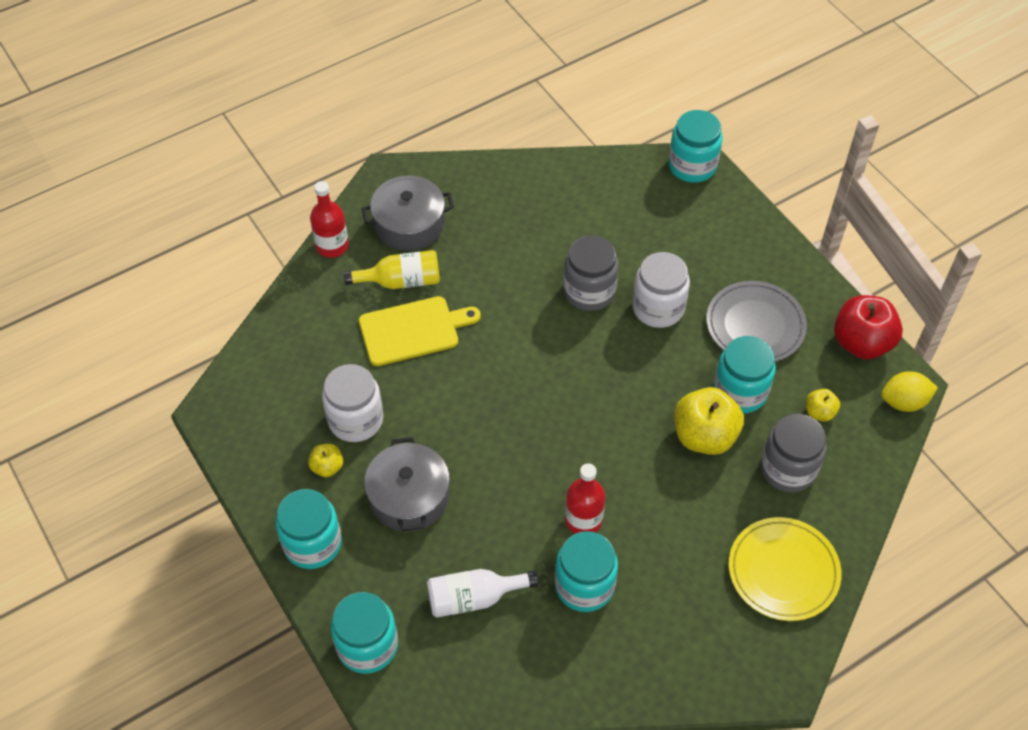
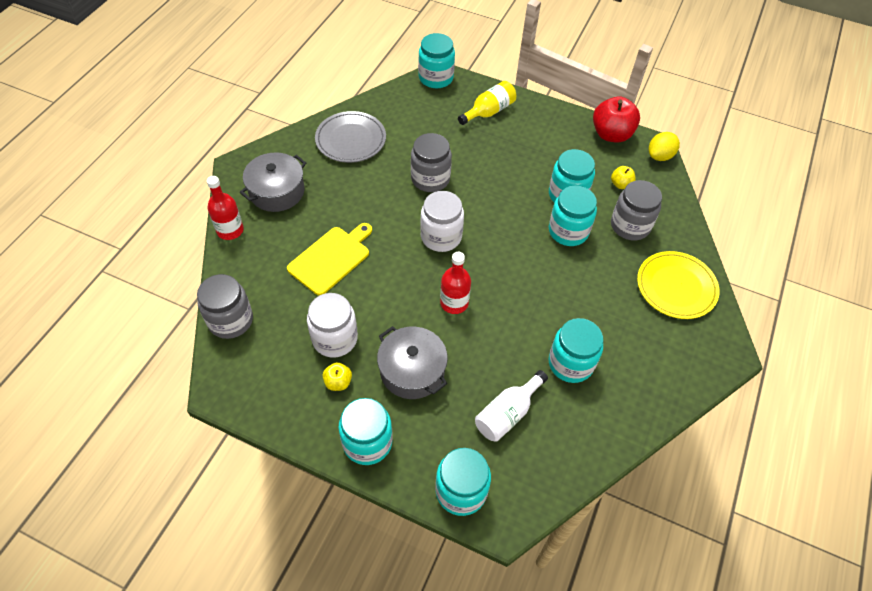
camera: 35 degrees left, 0 degrees up
(268, 345) = (230, 320): none -> grey jar
(401, 281) = (298, 230): yellow bottle -> yellow bottle (488, 111)
(583, 520) = (537, 322): red bottle -> red bottle (454, 303)
(658, 308) = (480, 169): white jar -> white jar (441, 237)
(704, 436) = (568, 231): yellow apple -> turquoise jar
(755, 325) = (545, 152): grey plate -> grey plate (351, 140)

